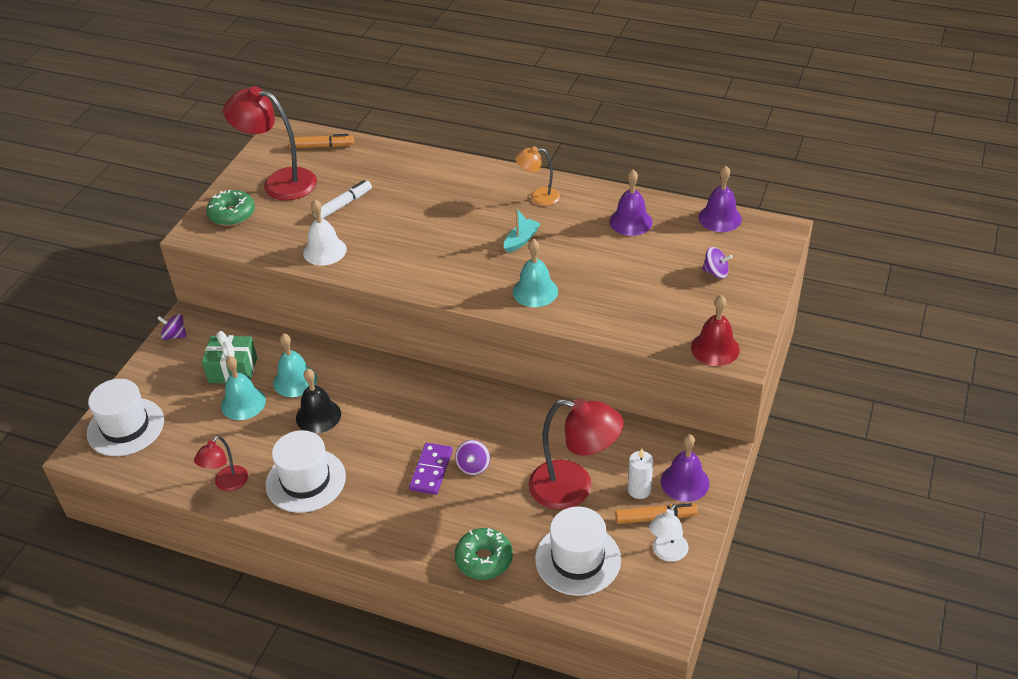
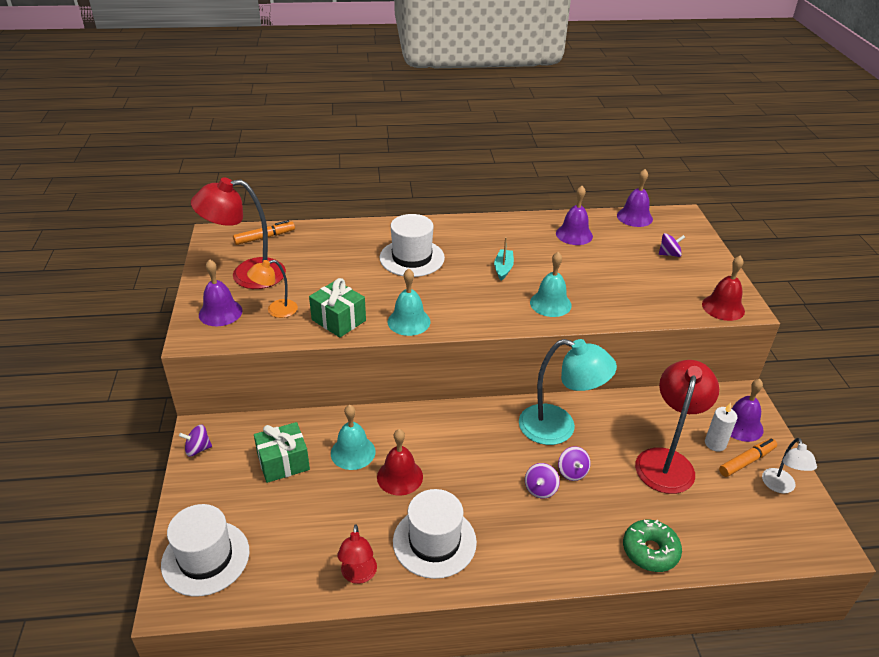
camera: 30 degrees left, 5 degrees down
(232, 214) = (220, 312): green donut -> purple bell
(243, 403) = (316, 490): turquoise bell -> turquoise bell (409, 321)
(318, 416) = (400, 476): black bell -> red bell
(324, 251) = (338, 320): white bell -> green gift
(344, 205) = (324, 278): white marker -> none
(431, 470) = (540, 489): purple domino -> purple spinning top
(495, 421) = (559, 428): none -> turquoise lamp
(538, 197) = (487, 234): orange lamp -> orange lamp (276, 310)
(574, 488) = (667, 461): red lamp -> red lamp turned 60 degrees counterclockwise
(578, 559) = (722, 519): white hat -> white hat (412, 258)

